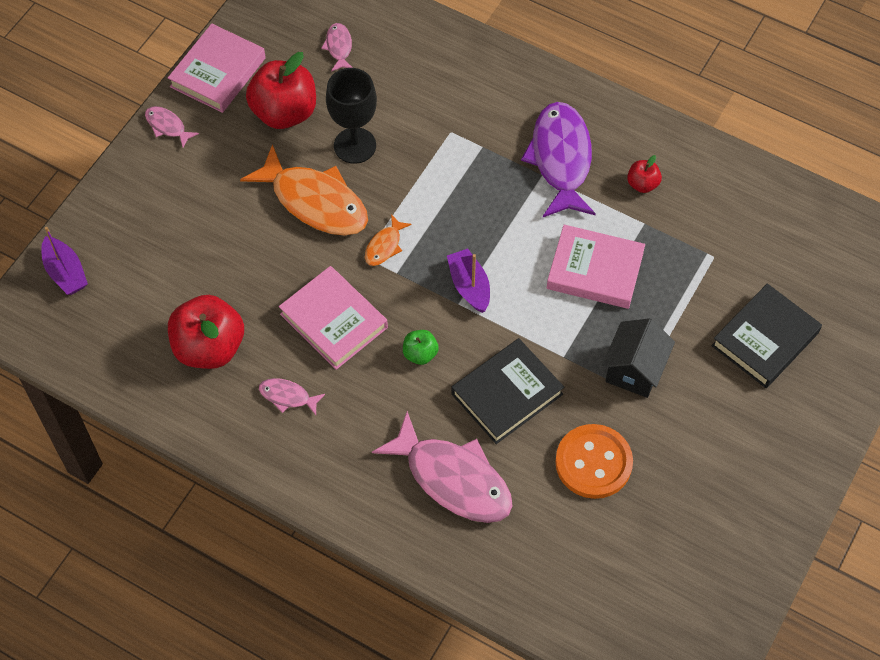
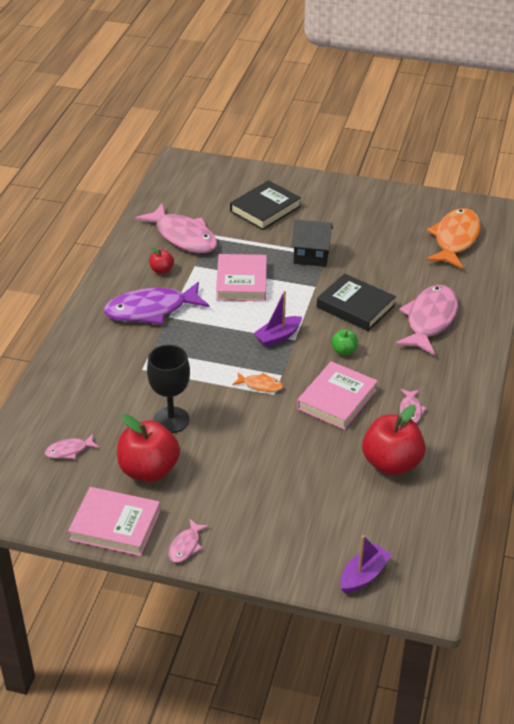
camera: 105 degrees left, 20 degrees down
(315, 201) = (233, 432): orange fish -> orange fish (455, 239)
(593, 463) = (386, 264): orange button -> none
(715, 222) = (183, 236): none -> pink fish
(765, 339) = (265, 209): black book -> black book turned 75 degrees counterclockwise

